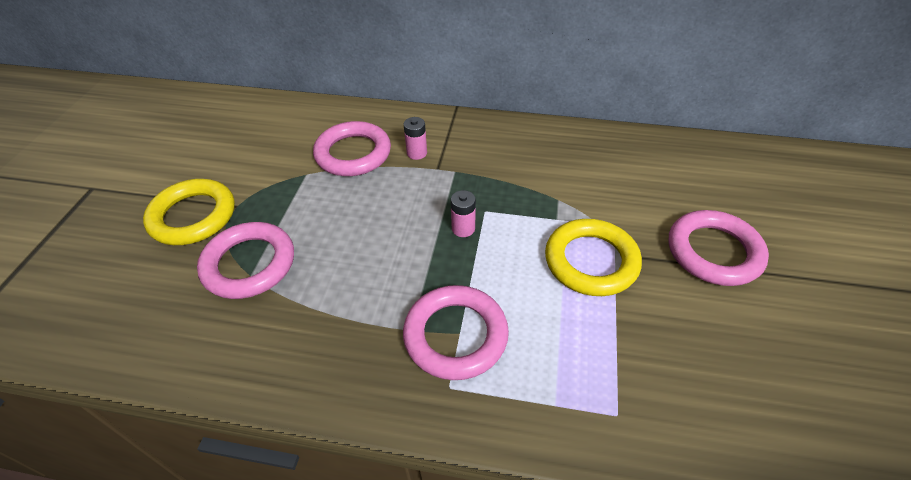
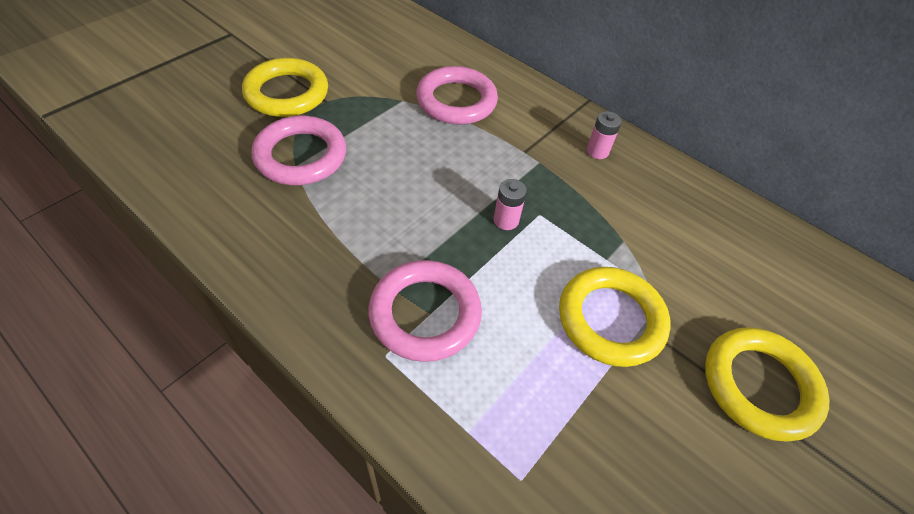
camera: 25 degrees right, 5 degrees up
(417, 153) = (515, 127): pink battery -> pink battery (597, 151)
(713, 252) = (759, 385): pink ring -> yellow ring

